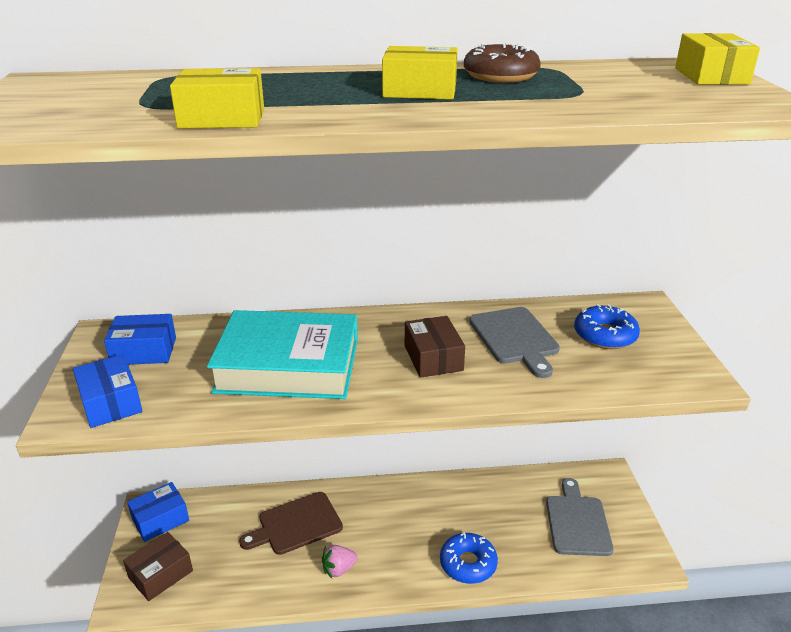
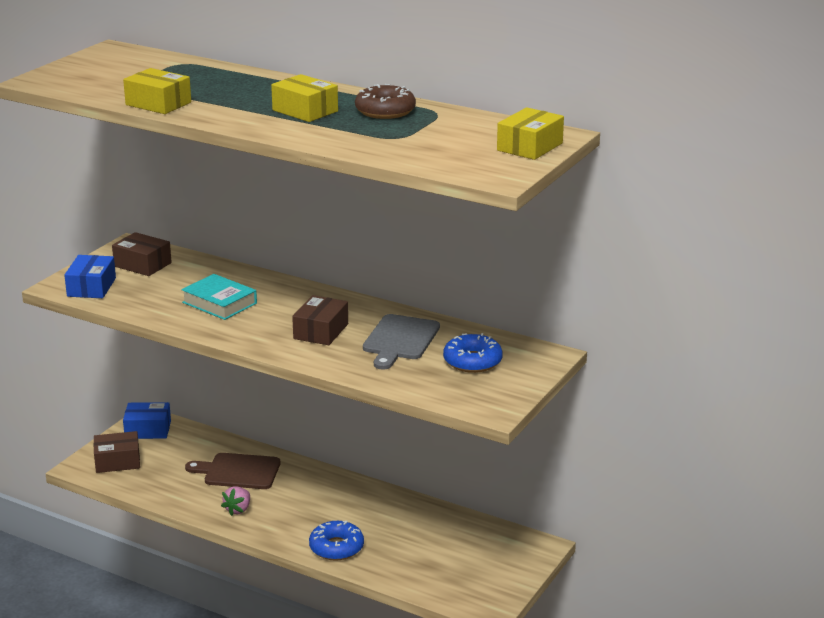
camera: 35 degrees right, 5 degrees down
(144, 351) = (142, 264): blue box -> brown box
(288, 365) = (219, 303): turquoise book -> turquoise book, size x0.56
(338, 569) = (238, 510): pink strawberry -> pink strawberry turned 75 degrees counterclockwise
(577, 522) = (461, 562): grey cutting board -> none

